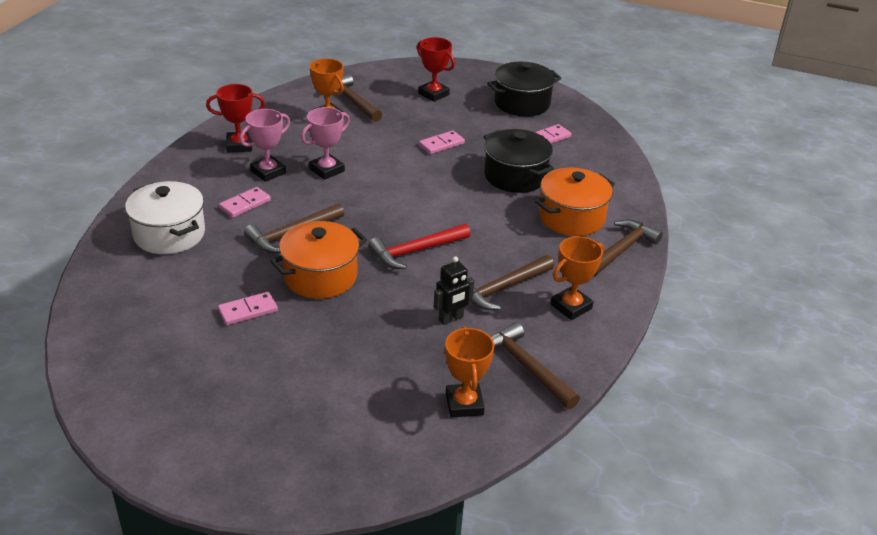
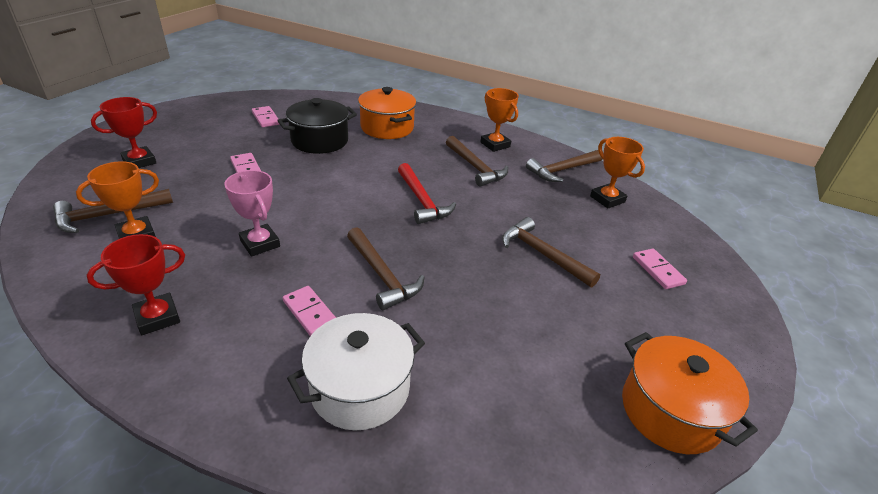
camera: 85 degrees left, 0 degrees up
(239, 145) = (157, 317): red trophy -> red trophy turned 60 degrees clockwise
(248, 311) = (514, 311): pink domino -> pink domino (658, 270)
(268, 172) = (242, 291): pink trophy -> none
(320, 276) = (457, 259): orange pot -> orange pot (670, 411)
(451, 319) = (514, 194): black robot -> none
(464, 404) = (607, 199): orange trophy -> orange trophy turned 60 degrees clockwise
(522, 103) = (197, 121): black pot -> none
(621, 250) = (431, 117): brown hammer -> brown hammer (542, 254)

